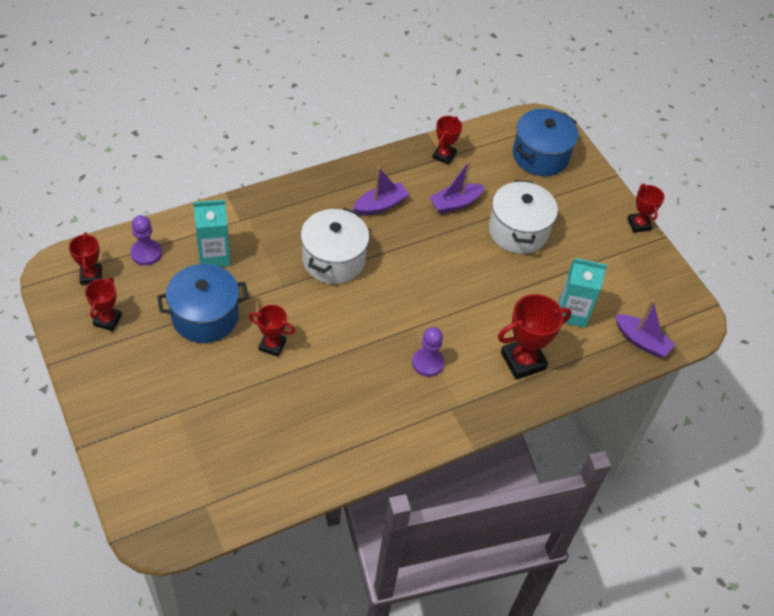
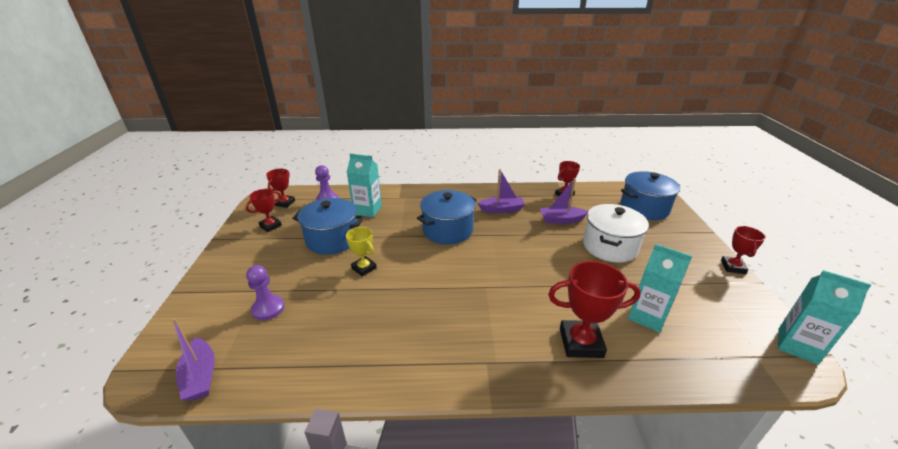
camera: 30 degrees right, 20 degrees down
(272, 345) = (364, 268): red trophy -> yellow trophy
(333, 260) = (447, 230): white pot -> blue pot
(428, 363) = (483, 316): purple pawn -> purple pawn (268, 308)
(641, 341) = (727, 364): purple boat -> purple boat (200, 376)
(693, 304) = (797, 346): none -> turquoise carton

